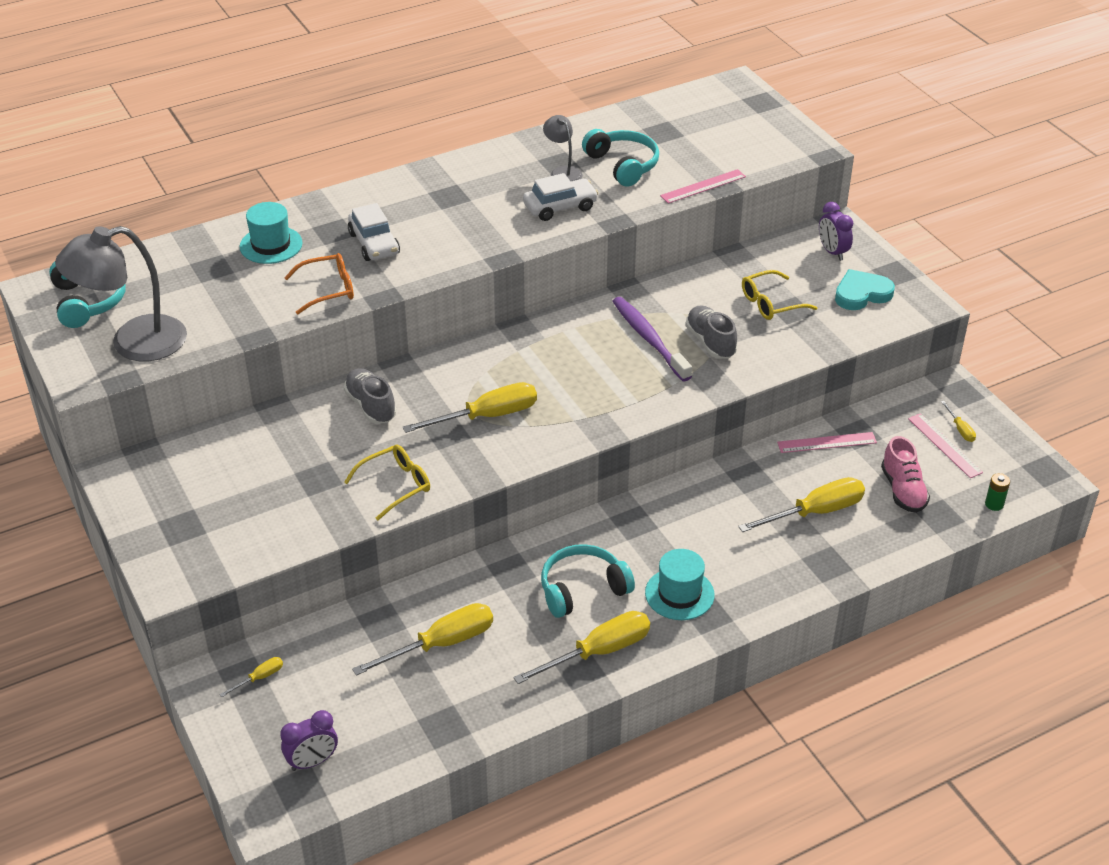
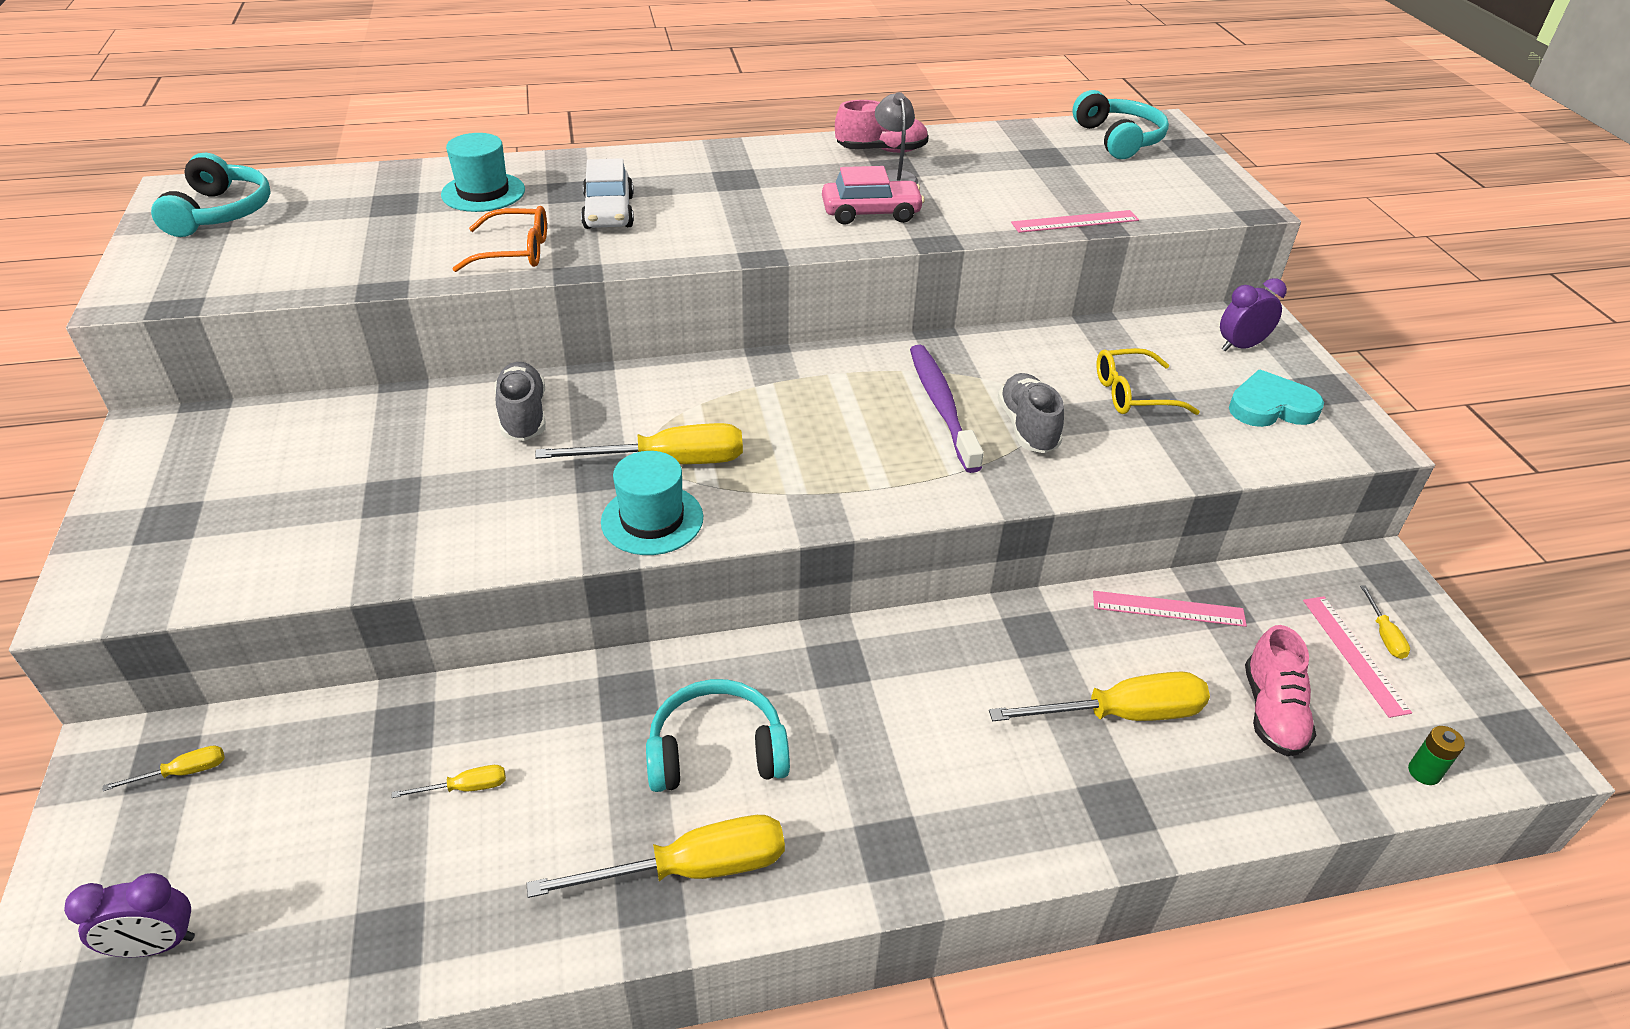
camera: 15 degrees right, 0 degrees up
(133, 343) = (230, 266): grey lamp -> none
(395, 485) = (486, 530): yellow glasses -> none
(441, 644) = (465, 788): yellow screwdriver -> yellow screwdriver, size x0.46
(543, 149) = (881, 151): none -> pink shoe
(560, 207) = (871, 213): white car -> pink car
(623, 165) = (976, 182): turquoise headphones -> turquoise headphones (1118, 139)
(679, 594) = (861, 799): turquoise hat -> turquoise hat (652, 519)
(832, 252) = (1241, 346): purple clock -> purple clock turned 75 degrees clockwise

